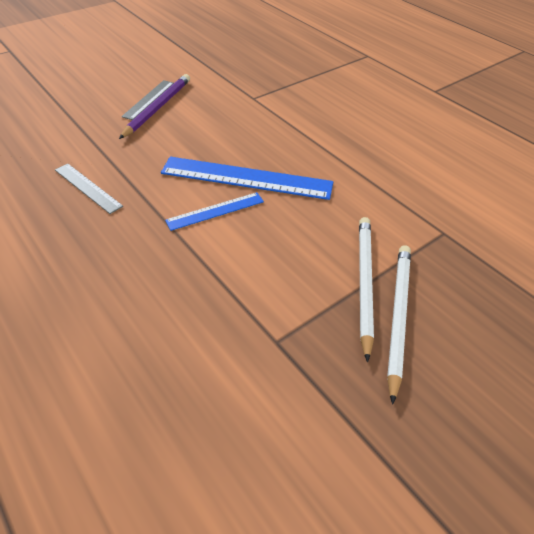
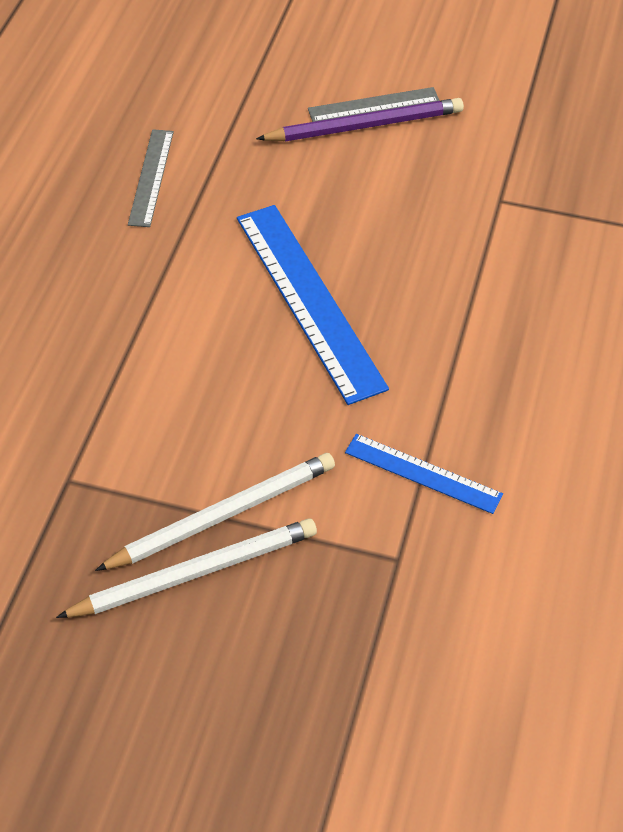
camera: 55 degrees right, 5 degrees up
(215, 211) = (218, 309): blue ruler -> blue ruler (422, 473)

